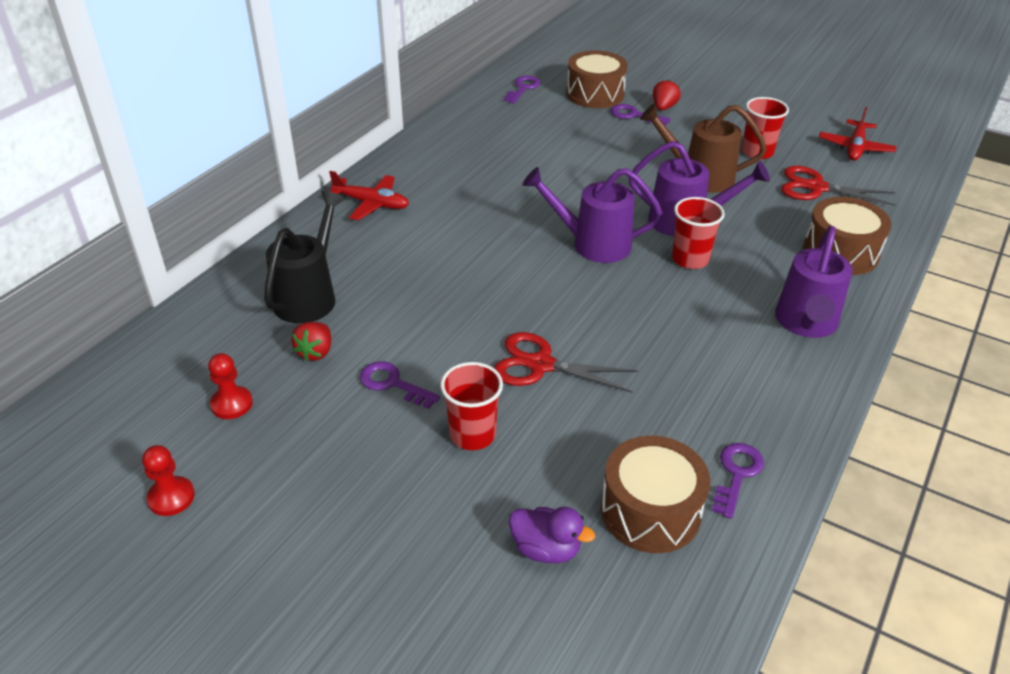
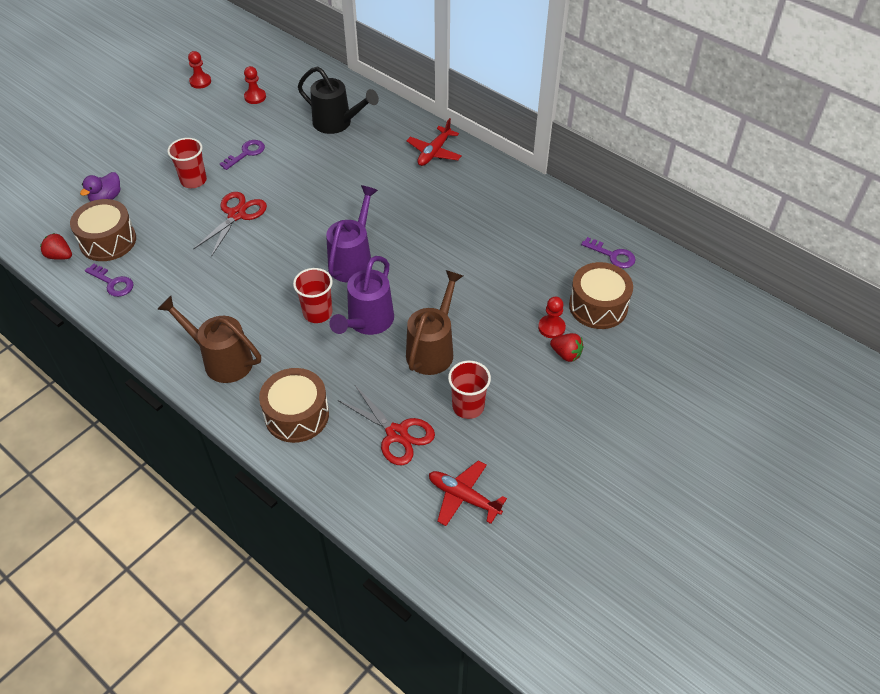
camera: 100 degrees right, 10 degrees up
(316, 352) = (284, 125): red strawberry -> red strawberry (60, 256)
(634, 115) = (551, 327): purple key -> red pawn
(805, 324) = (221, 360): purple watering can -> brown watering can
(816, 188) = (396, 433): red scissors -> red scissors turned 105 degrees clockwise

